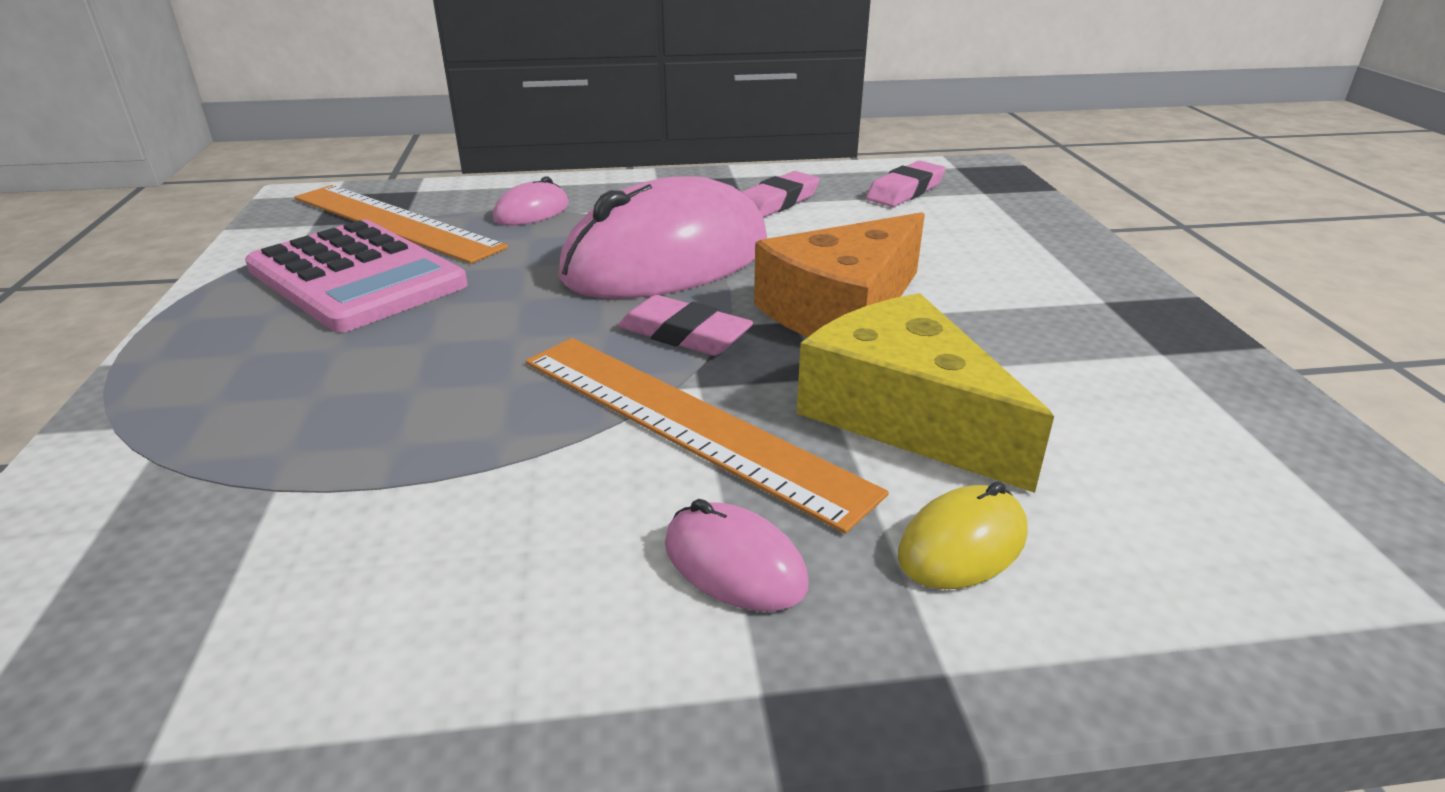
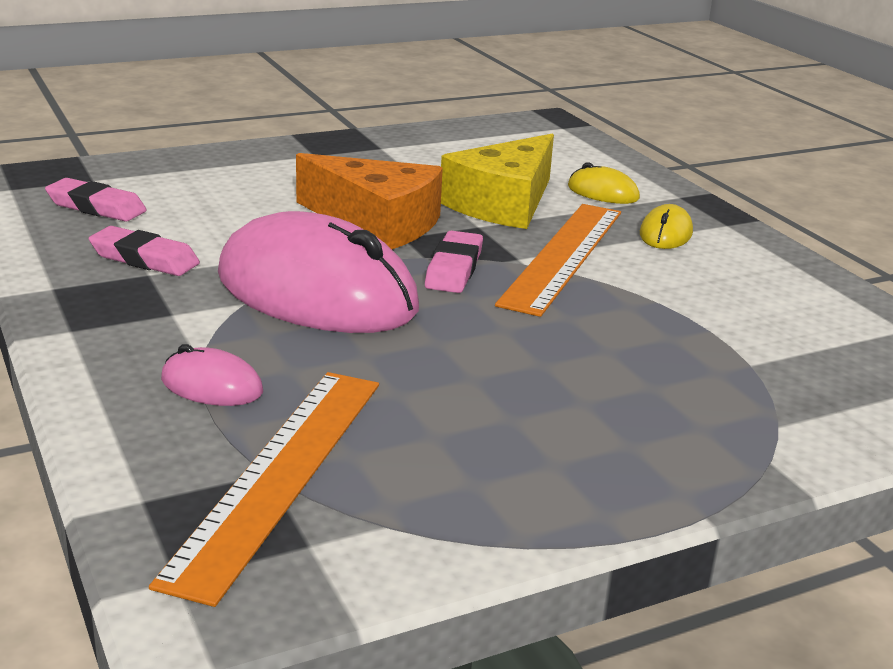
camera: 110 degrees left, 5 degrees down
(357, 277) = (447, 444): pink calculator -> none
(734, 564) = (665, 234): pink mouse -> yellow mouse

